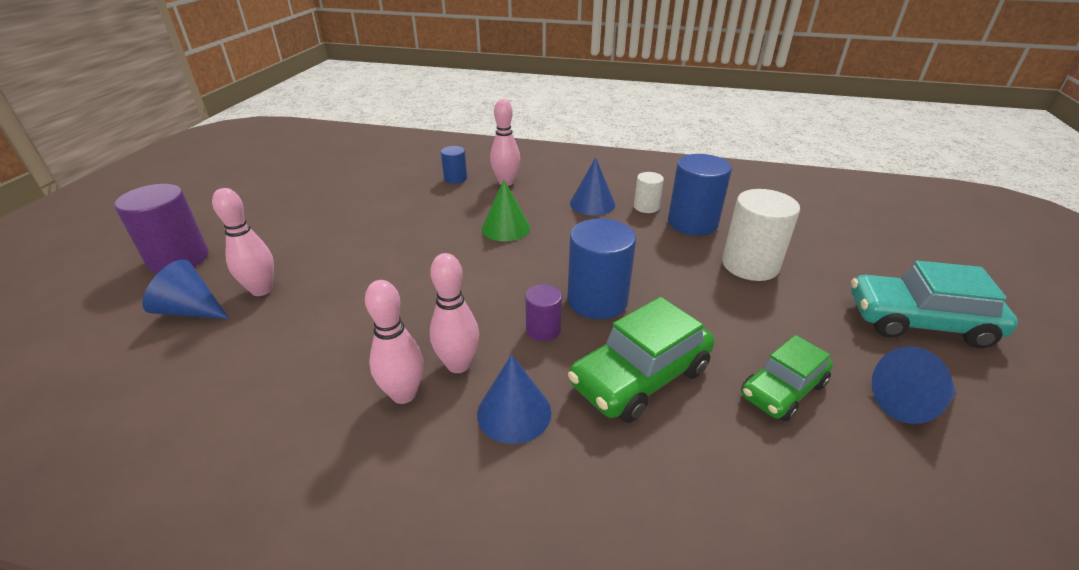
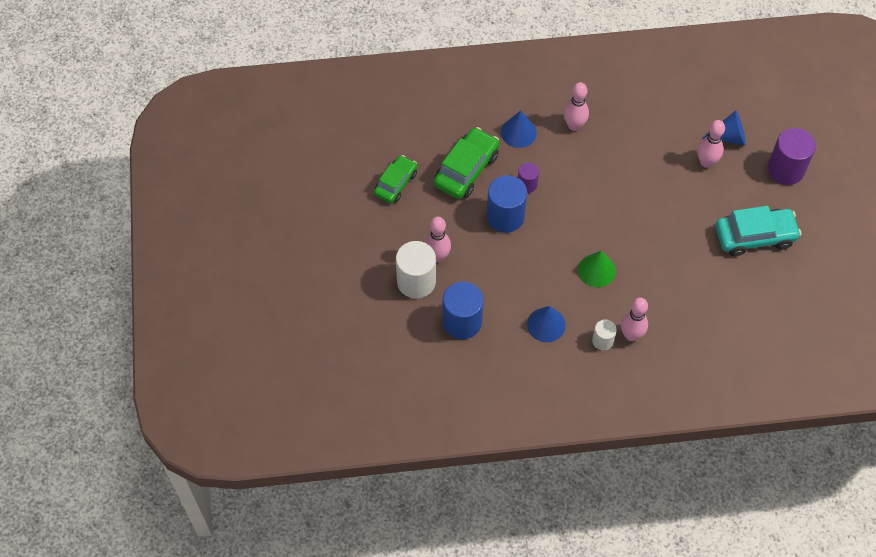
camera: 160 degrees right, 25 degrees up
(455, 178) = (677, 327): blue cylinder -> none
(458, 365) = (559, 149): pink bowling pin -> pink bowling pin (437, 256)
(646, 207) = (502, 333): white cylinder -> white cylinder (602, 340)
(910, 404) = (335, 194): blue cone -> none
(918, 322) = (317, 257): turquoise car -> turquoise car (754, 236)

